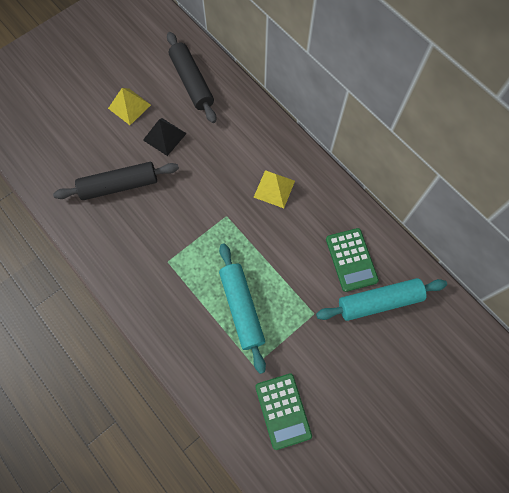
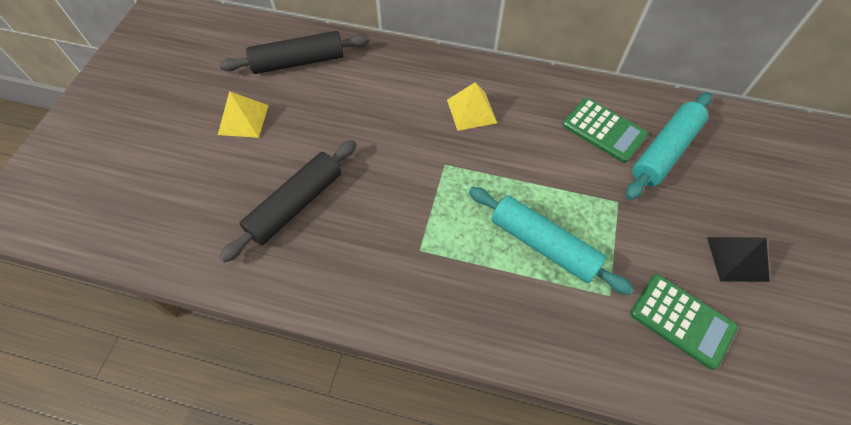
camera: 35 degrees left, 10 degrees down
(164, 136) = (310, 127): black pyramid -> black pyramid (737, 258)
(192, 82) = (298, 62): black rolling pin -> black rolling pin turned 45 degrees counterclockwise

